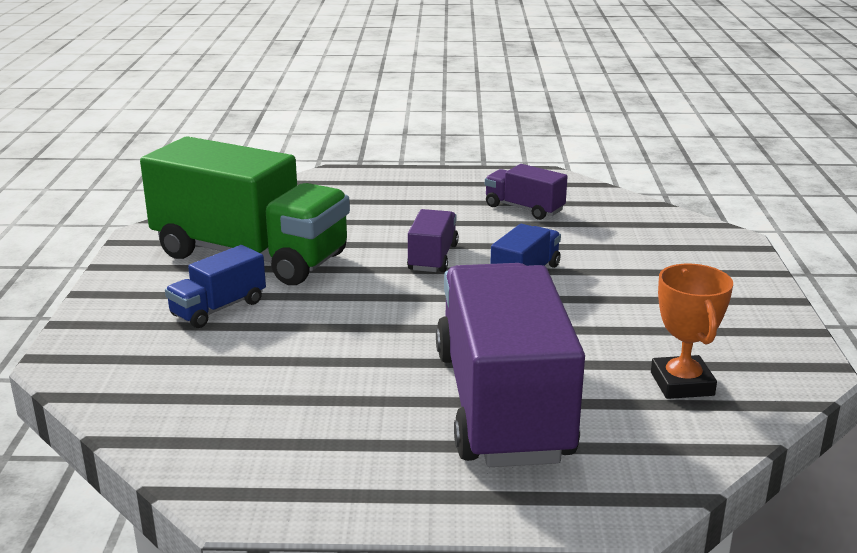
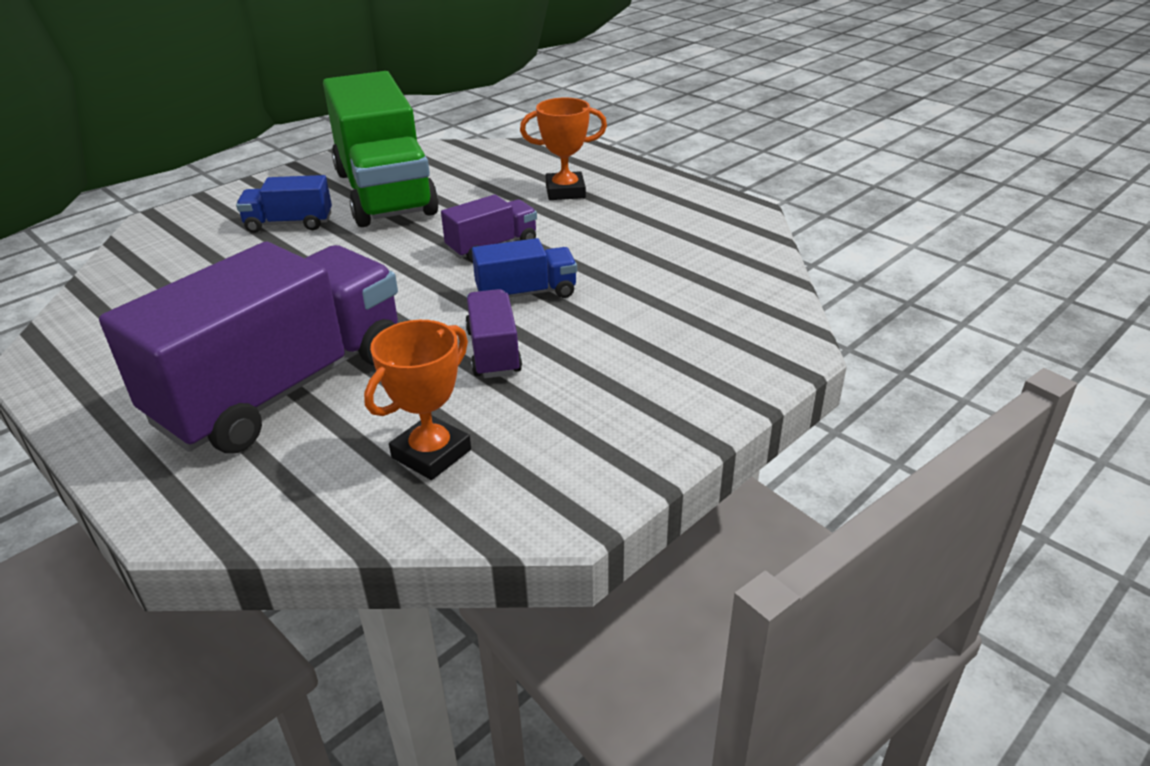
camera: 45 degrees right, 10 degrees up
(400, 204) = (565, 191): none -> orange trophy
(524, 208) = (655, 234): purple truck -> purple truck (493, 352)

